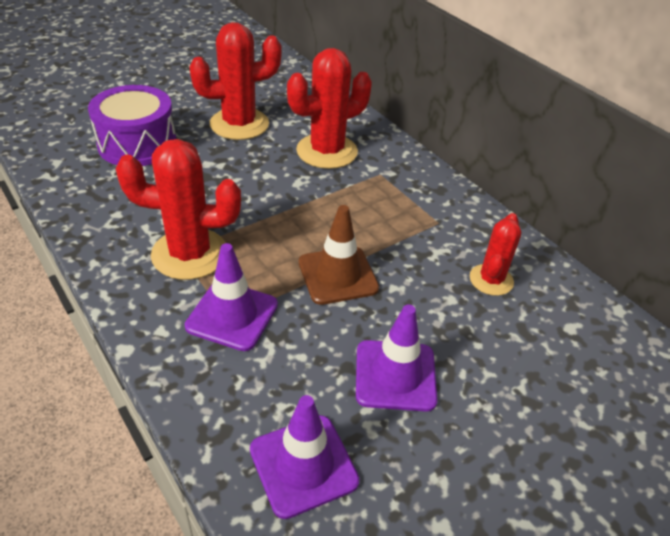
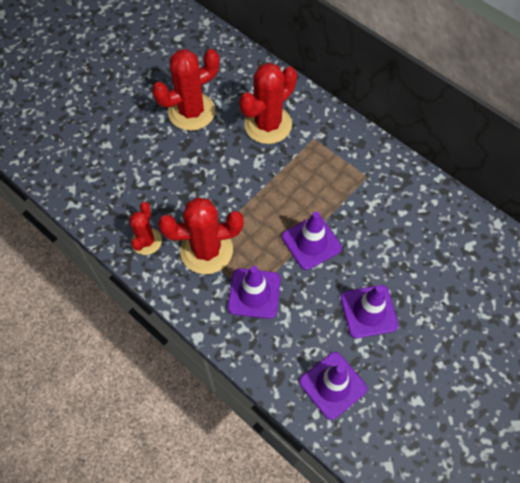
camera: 10 degrees left, 20 degrees up
(137, 144) = (123, 154): purple drum -> none
(338, 275) = (311, 242): brown traffic cone -> purple traffic cone
(491, 280) = (412, 220): red cactus -> red cactus (146, 241)

